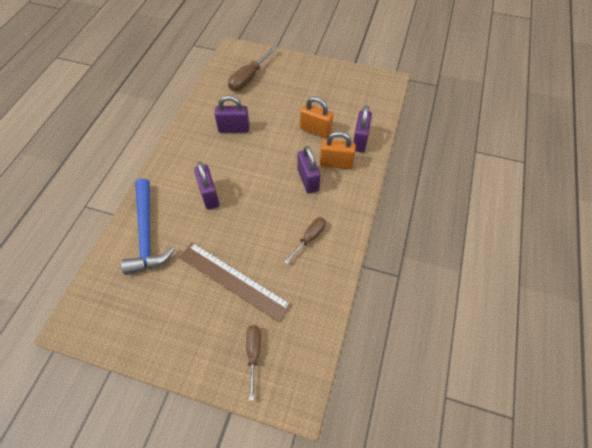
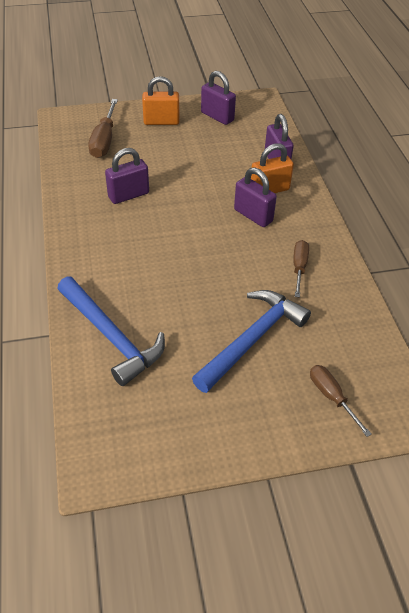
camera: 30 degrees left, 10 degrees down
(209, 195) = (155, 270): purple padlock -> purple padlock (217, 116)
(233, 280) = (252, 339): brown ruler -> blue hammer
(315, 130) = (222, 167): orange padlock -> orange padlock (161, 122)

